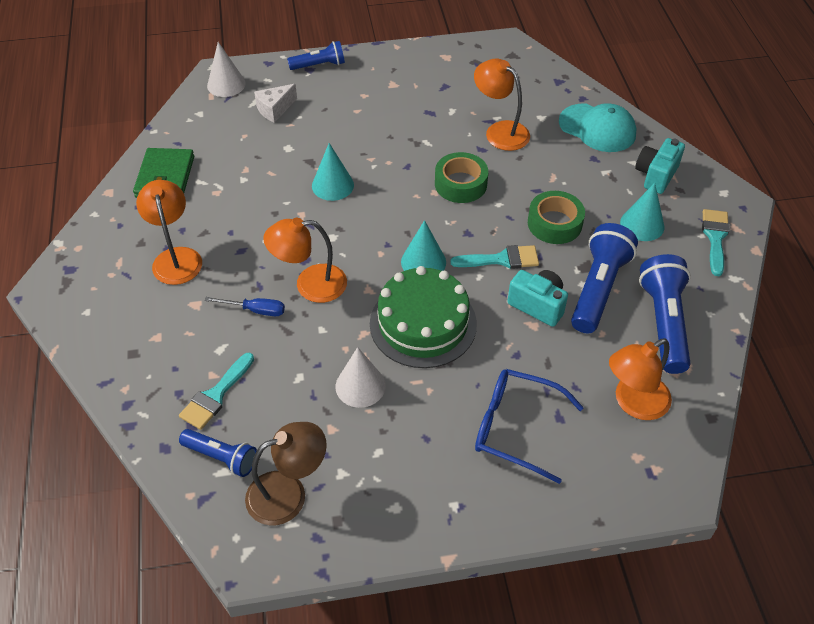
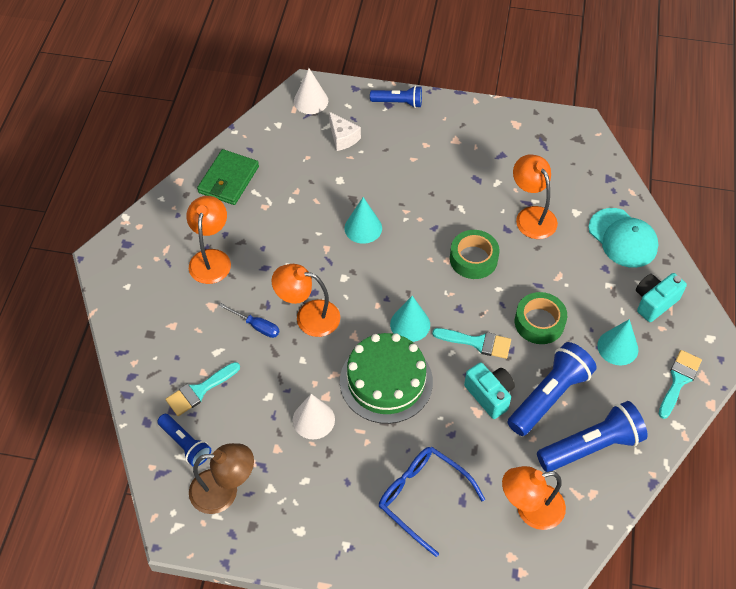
camera: 20 degrees right, 5 degrees up
(275, 109) = (342, 138): white cheese -> white cheese turned 105 degrees counterclockwise
(663, 322) = (591, 446): blue flashlight -> blue flashlight turned 45 degrees clockwise

